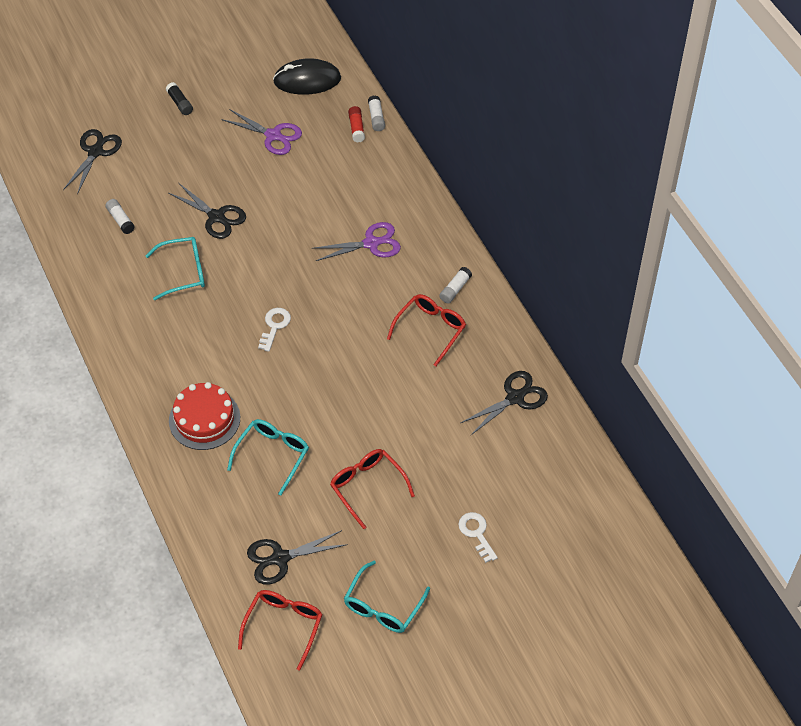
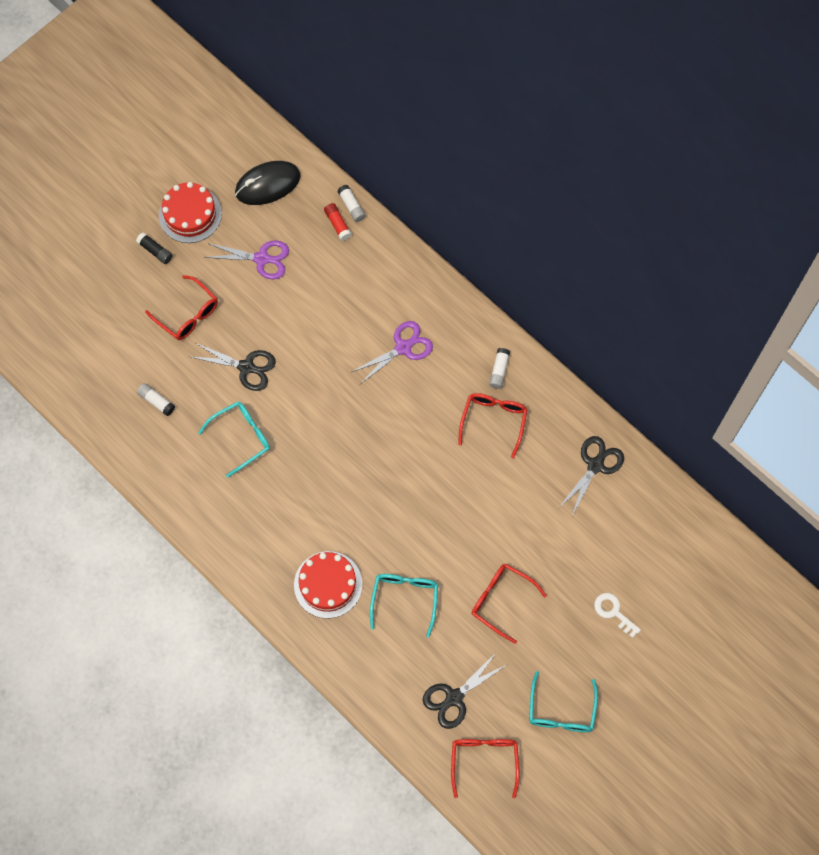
camera: 20 degrees left, 15 degrees up
(95, 152) = (98, 334): black scissors -> none
(184, 159) = (187, 314): none -> red glasses
(225, 84) = (190, 214): none -> red cake
(274, 326) = (351, 466): white key -> none

